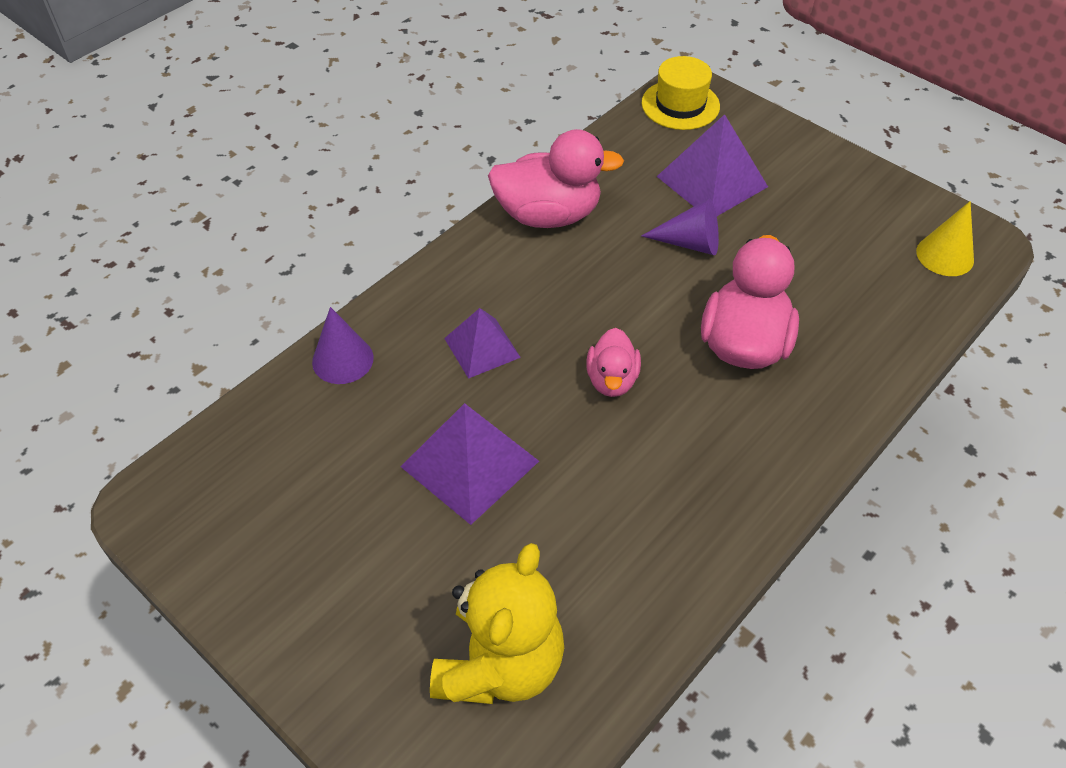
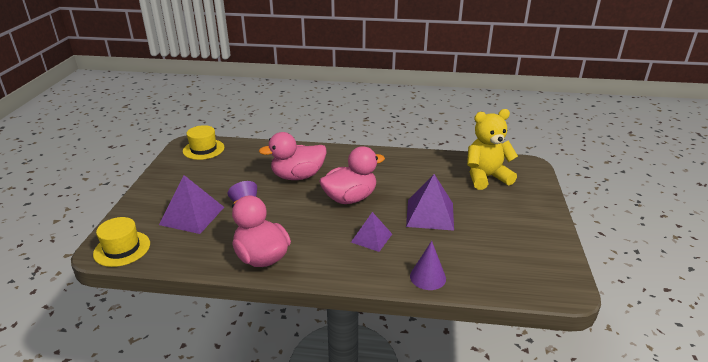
camera: 125 degrees left, 20 degrees down
(612, 380) = (350, 198): pink duck -> pink duck, size x1.76
(945, 255) = (203, 149): yellow cone -> yellow hat

